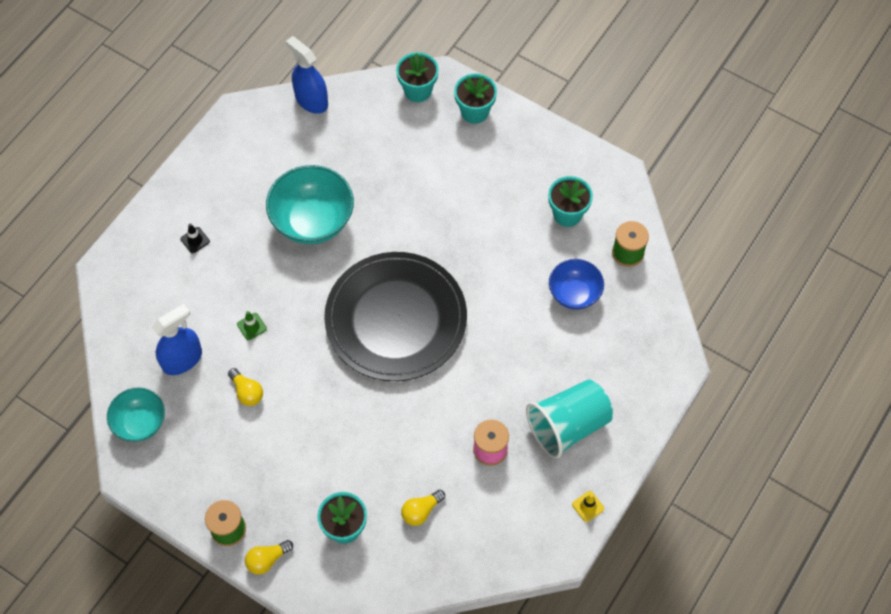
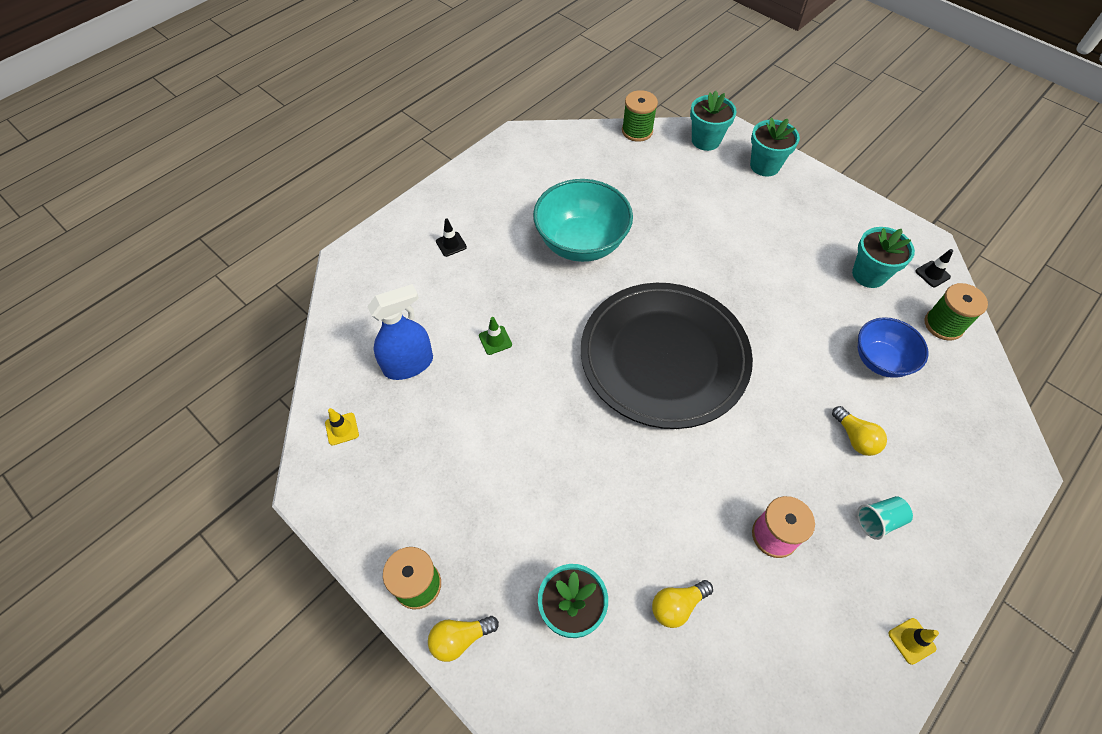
camera: 10 degrees right, 5 degrees down
(140, 423) = (342, 429): turquoise bowl -> yellow traffic cone
(247, 392) = (476, 413): yellow light bulb -> yellow light bulb (855, 438)
(311, 100) = (595, 136): blue spray bottle -> none
(351, 89) = (637, 131): none -> green spool
(568, 426) = (878, 521): turquoise cup -> turquoise cup, size x0.44
(622, 205) = (932, 274): none -> black traffic cone

